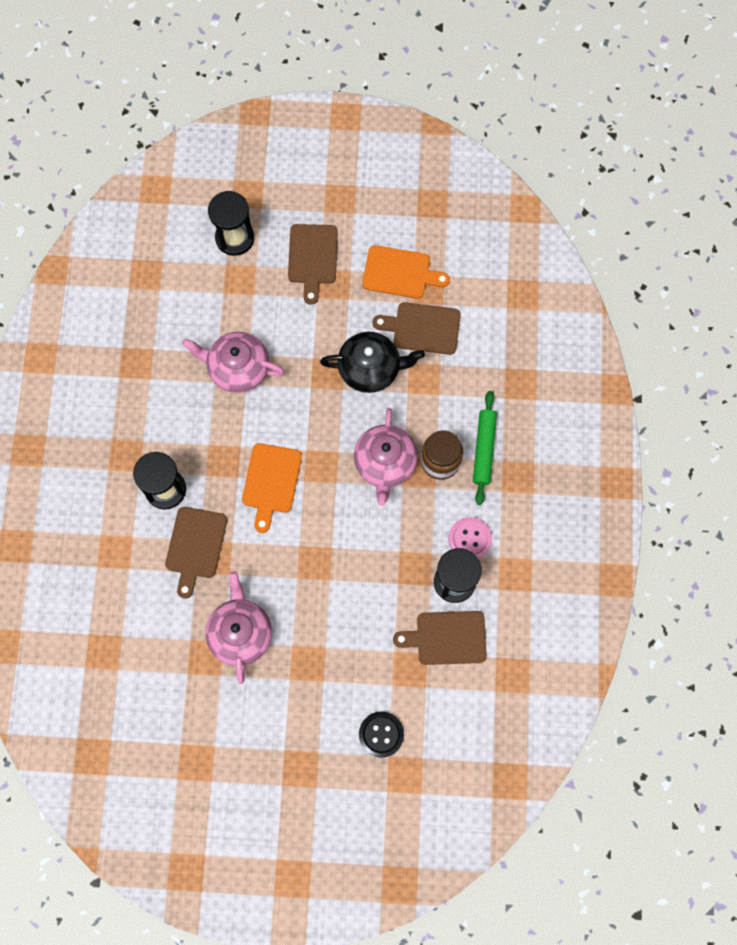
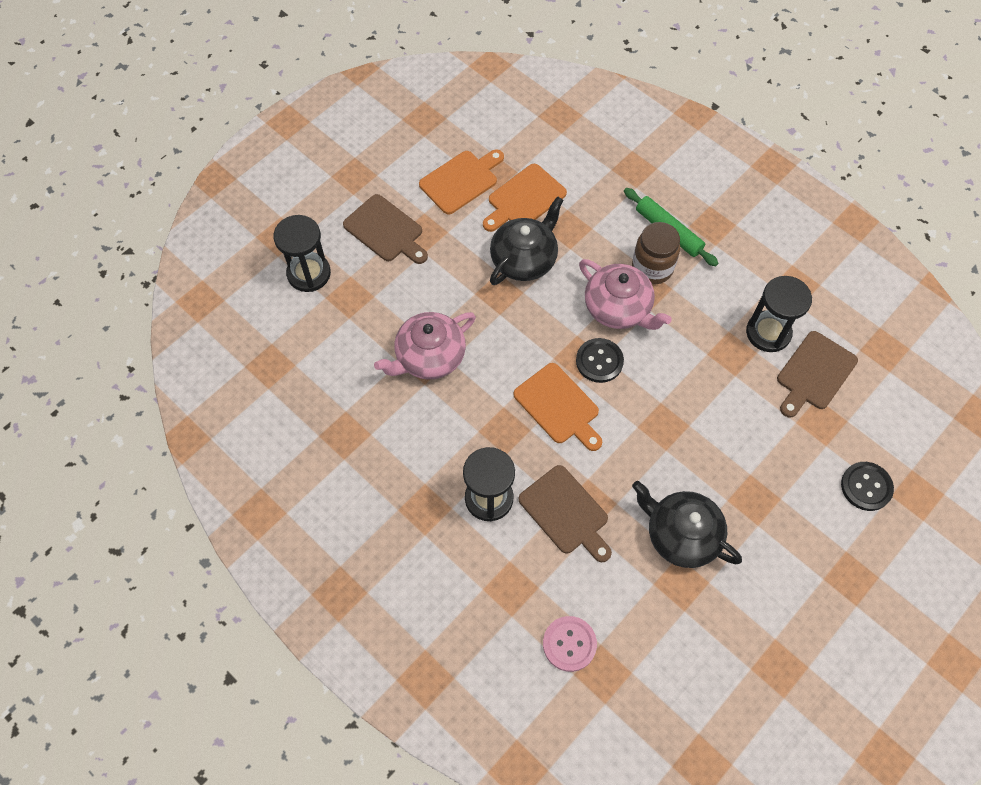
camera: 50 degrees left, 10 degrees down
(240, 633) = (681, 535): pink teapot -> black teapot
(330, 482) = (599, 361): none -> black button
(422, 328) = (524, 199): brown cutting board -> orange cutting board
(470, 539) = (738, 295): pink button -> pink button (569, 644)

